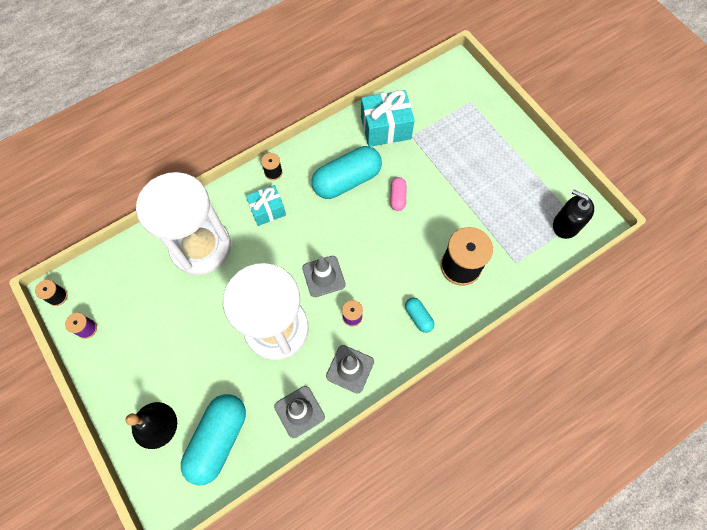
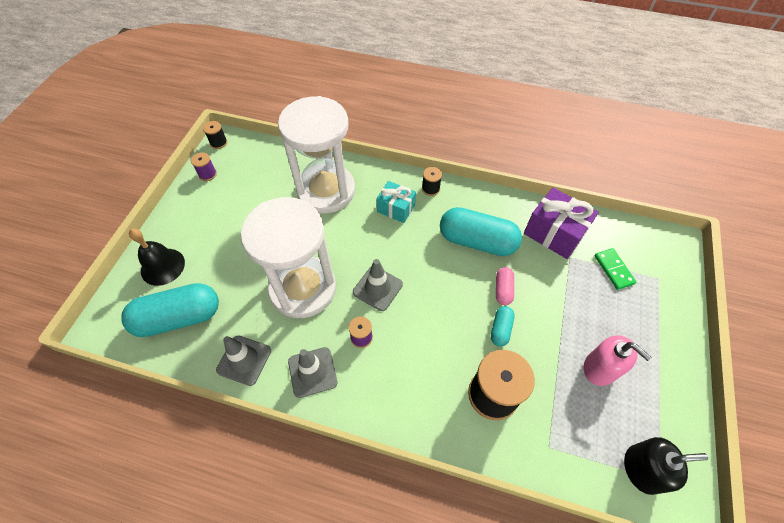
camera: 50 degrees right, 10 degrees down
(385, 128) = (554, 233): turquoise gift -> purple gift
(397, 197) = (503, 290): pink capsule -> pink capsule turned 45 degrees counterclockwise
(418, 317) = (409, 394): turquoise capsule -> turquoise capsule (500, 329)
(443, 120) = (613, 270): none -> green domino
(495, 190) = (600, 368): none -> pink soap dispenser
(566, 225) = (642, 469): black soap dispenser -> black soap dispenser turned 90 degrees clockwise

